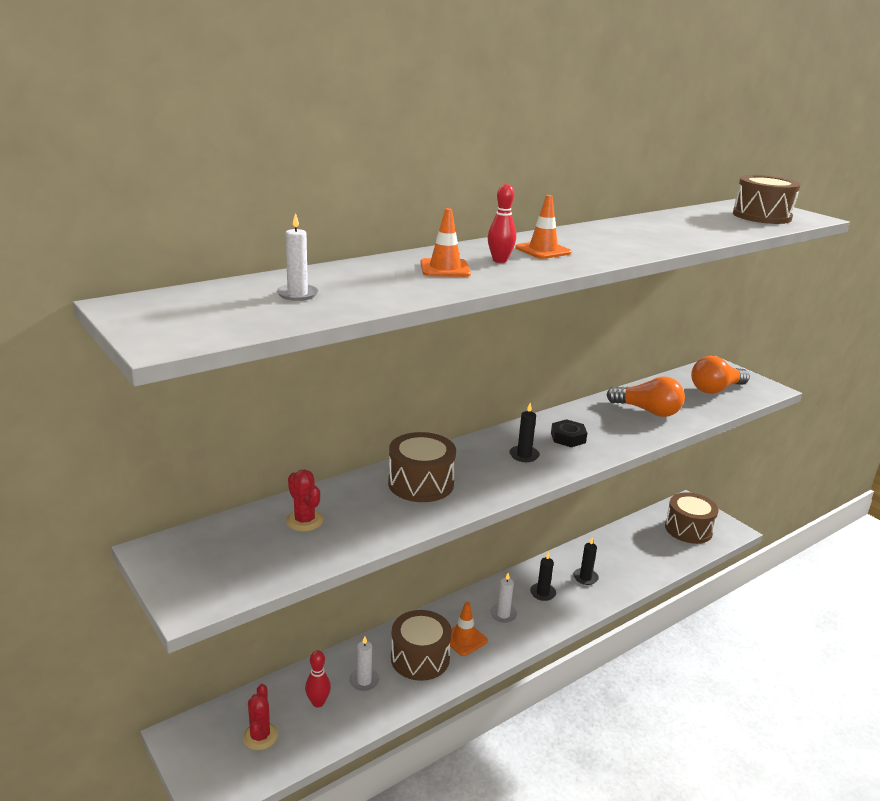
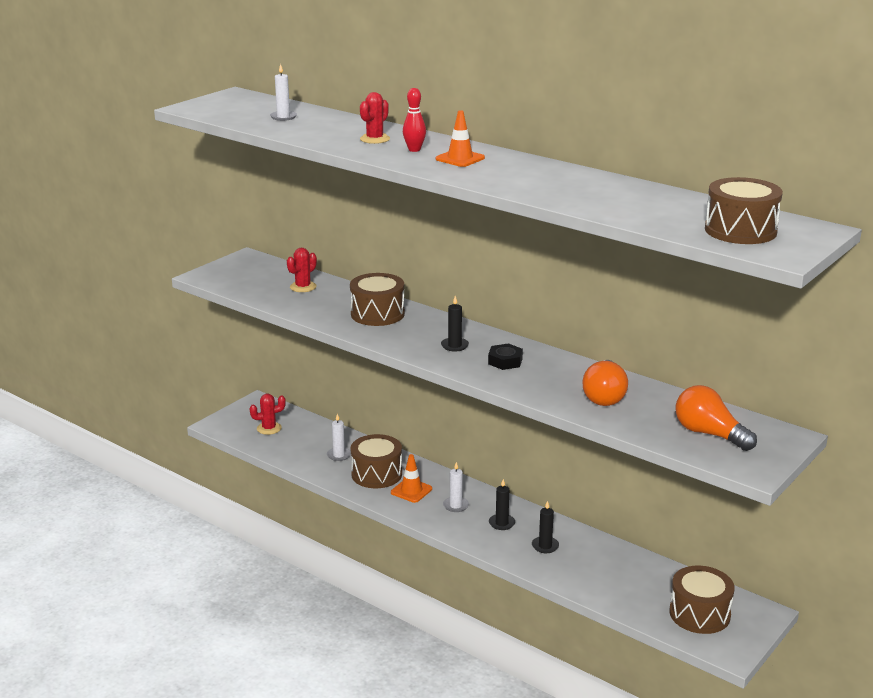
camera: 75 degrees right, 0 degrees up
(318, 702) = (308, 442): red bowling pin -> none
(445, 269) = (375, 139): orange traffic cone -> red cactus

